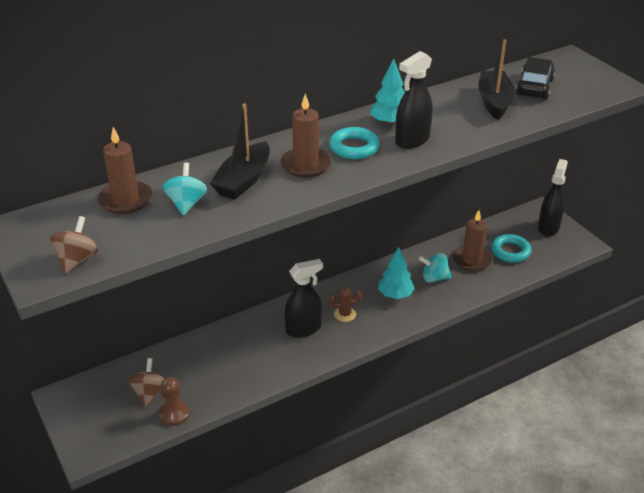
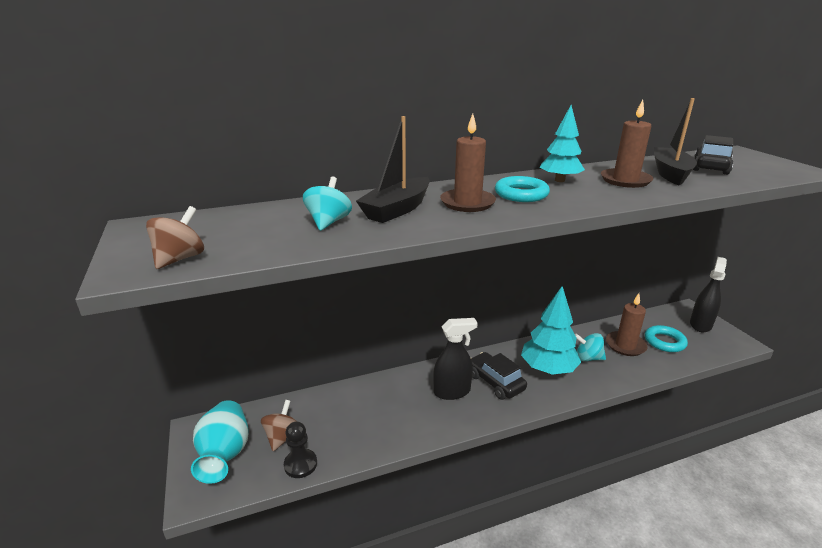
camera: 10 degrees right, 10 degrees down
(100, 415) = (225, 454): none -> turquoise vase
(125, 200) = (266, 215): brown candle -> brown candle (625, 180)
(174, 414) = (300, 464): brown pawn -> black pawn
(345, 314) = (495, 382): brown cactus -> black car
(395, 295) = (548, 369): turquoise tree -> turquoise tree, size x1.56
(412, 140) = (585, 193): black spray bottle -> none

